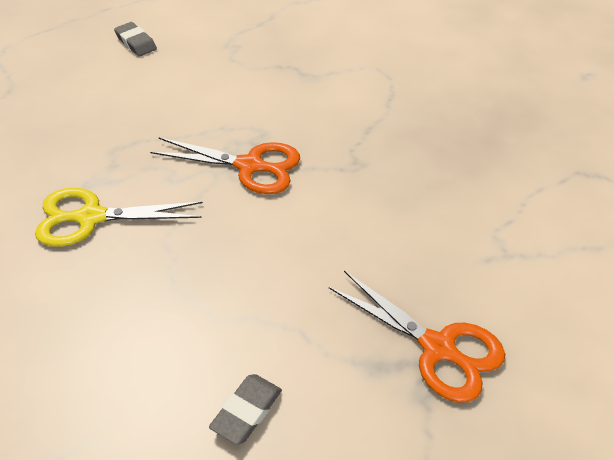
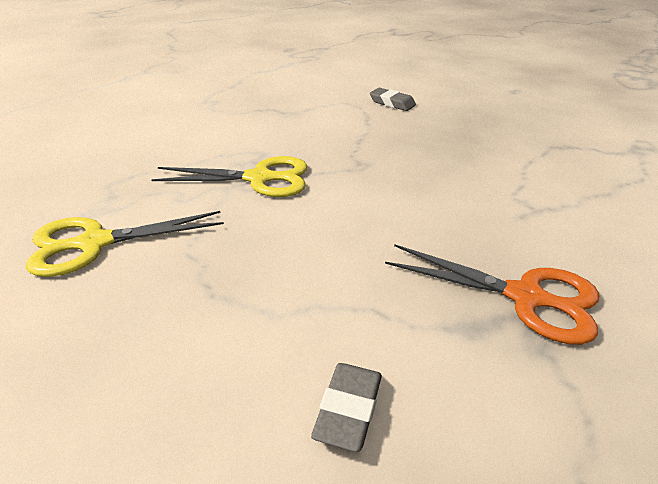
camera: 15 degrees left, 10 degrees down
(136, 43) = (116, 107): grey eraser -> grey eraser (392, 103)
(250, 166) = (259, 178): orange scissors -> yellow scissors

